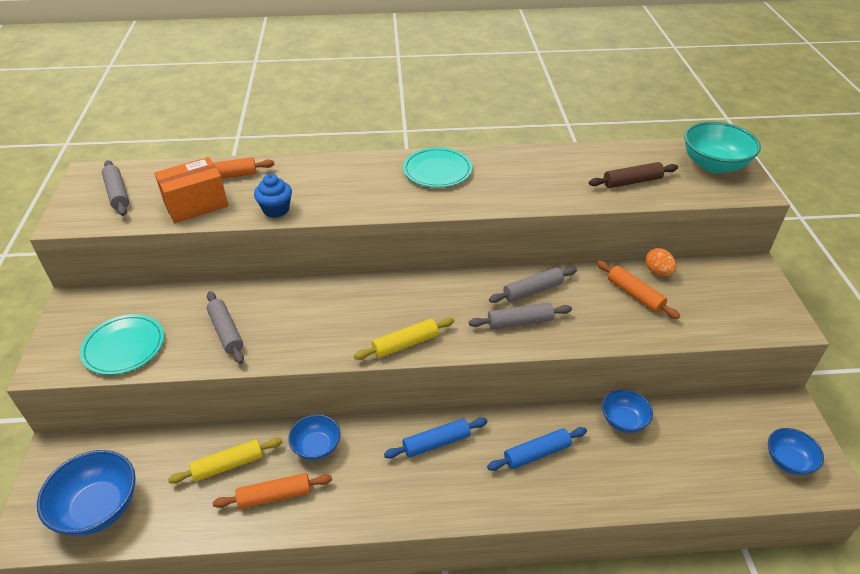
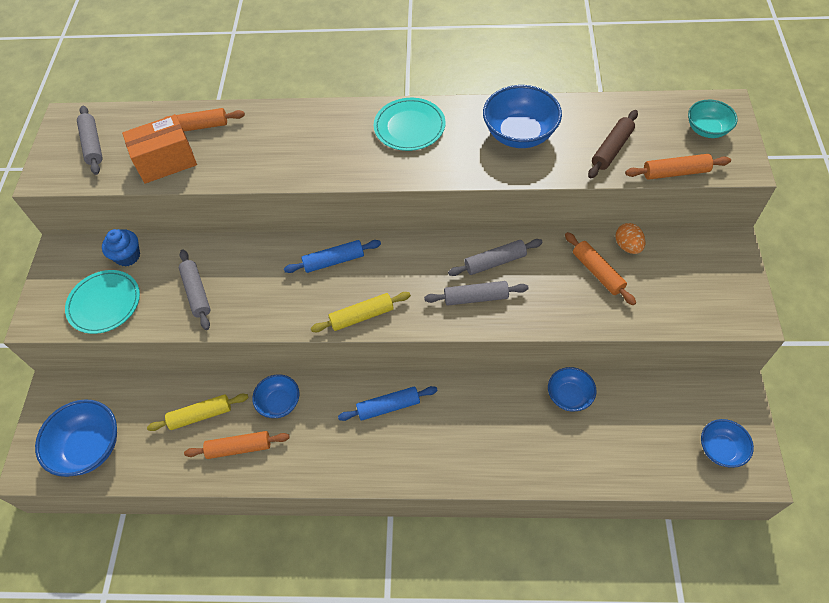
camera: 10 degrees right, 15 degrees up
(276, 210) = (243, 171): blue cupcake -> blue cupcake (128, 256)
(536, 453) = (480, 424): blue rolling pin -> blue rolling pin (333, 261)
(543, 173) = (519, 134): none -> blue bowl
(632, 181) = (611, 149): brown rolling pin -> brown rolling pin turned 45 degrees counterclockwise
(696, 197) = (675, 172): none -> orange rolling pin
(714, 165) = (707, 129): turquoise bowl -> turquoise bowl, size x0.61

